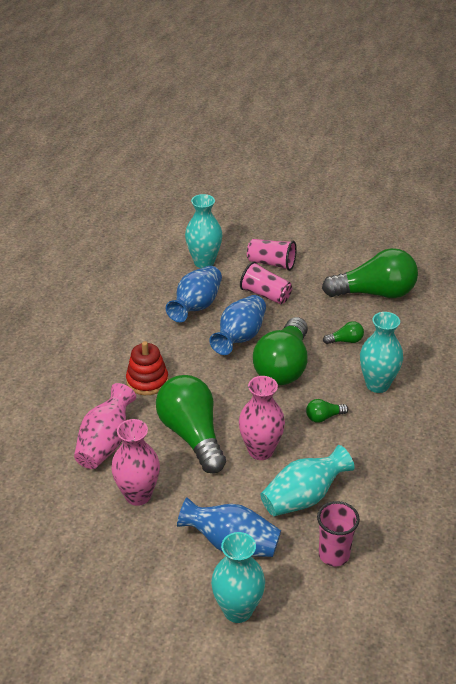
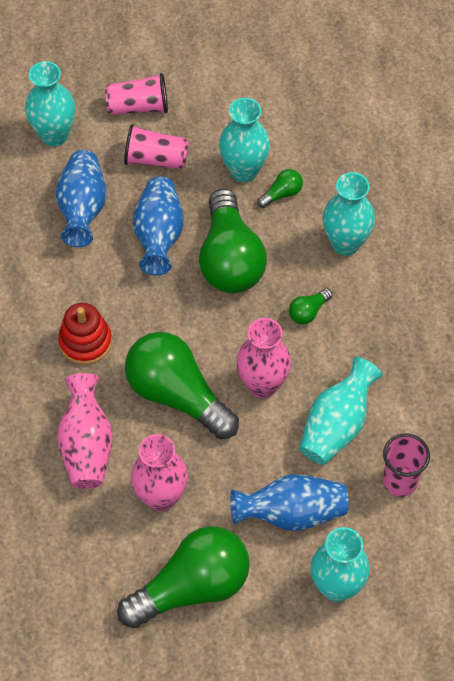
camera: 25 degrees left, 20 degrees up
(325, 319) = (244, 171): none -> turquoise vase
(374, 293) = (282, 108): green light bulb -> green light bulb (191, 587)

